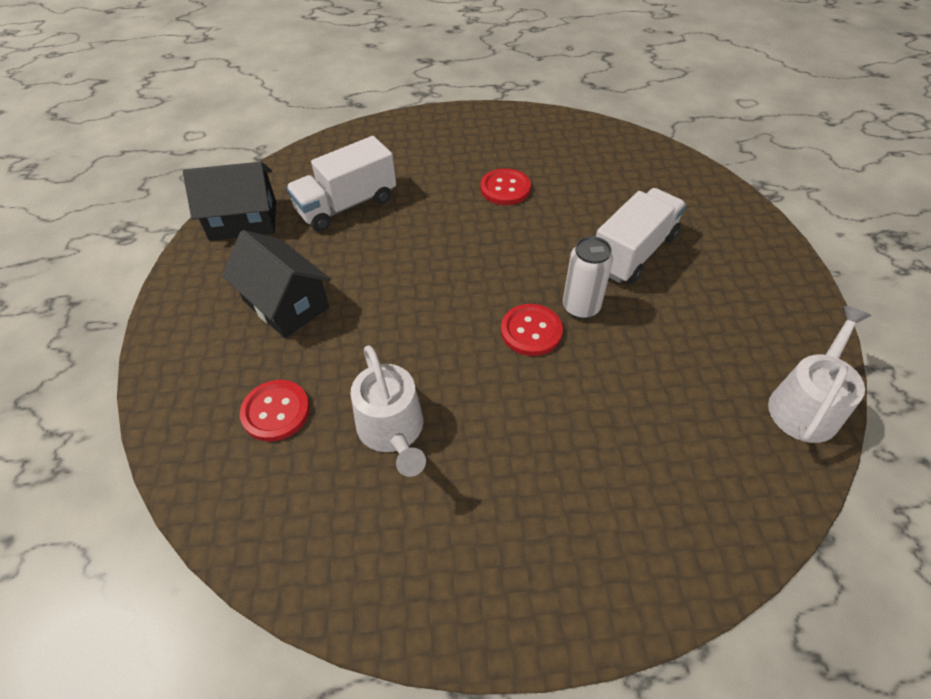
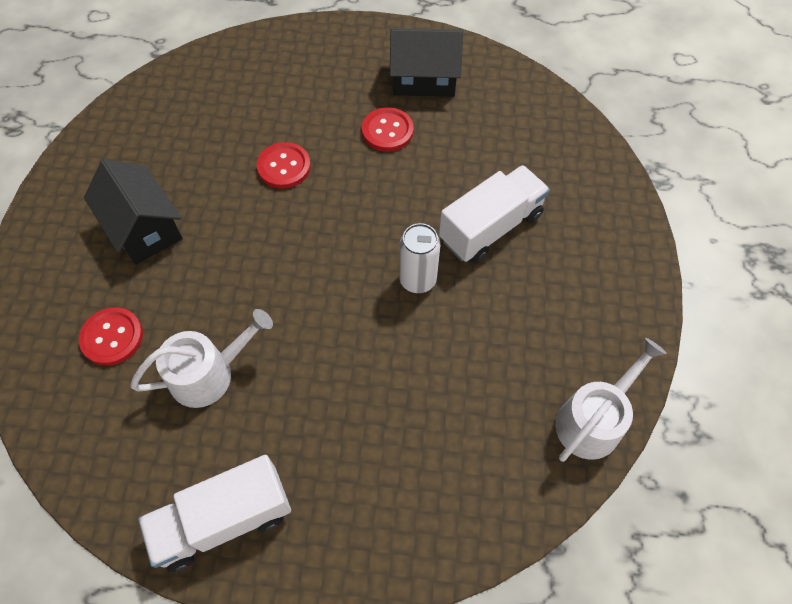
camera: 10 degrees right, 10 degrees up
(243, 221) = (124, 128): black house -> black house (424, 79)
(346, 205) = (226, 126): white truck -> white truck (224, 520)
(392, 430) = (208, 374): white watering can -> white watering can turned 105 degrees counterclockwise
(531, 331) = (362, 297): red button -> red button (284, 167)

